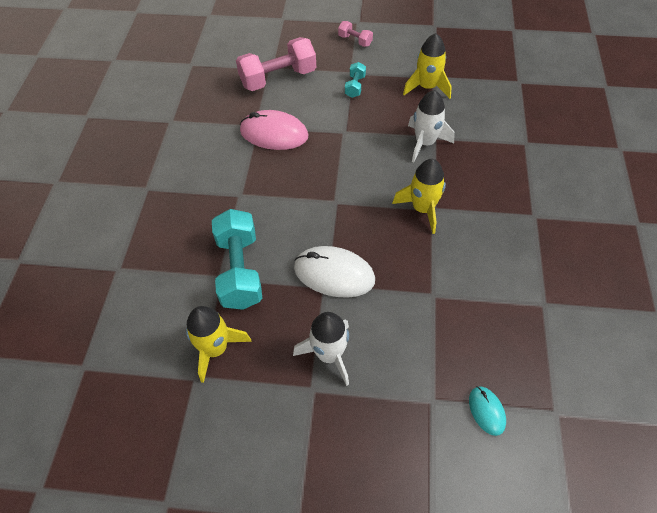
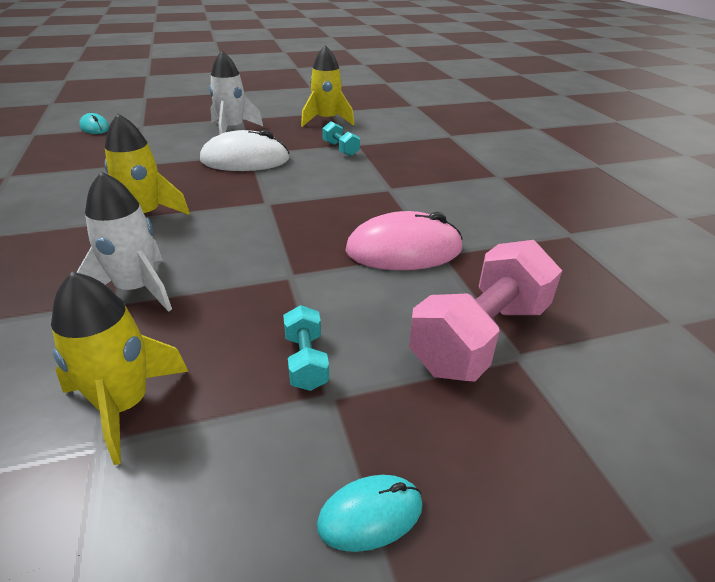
camera: 155 degrees right, 20 degrees down
(240, 270) = (340, 149): turquoise dumbbell -> turquoise dumbbell, size x0.48
(355, 41) = (370, 515): pink dumbbell -> turquoise mouse

